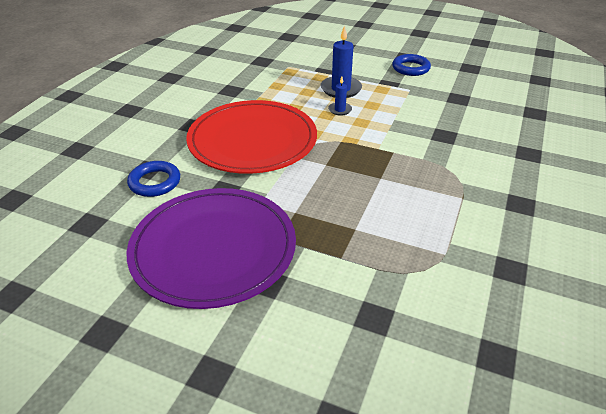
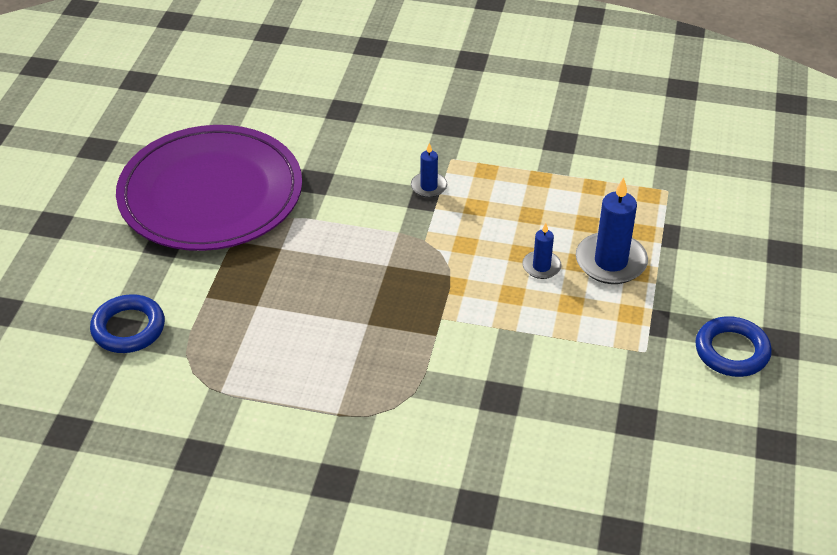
camera: 80 degrees right, 5 degrees up
(155, 182) = (319, 123): blue ring -> blue ring (128, 328)
(252, 140) = (429, 186): red plate -> blue candle

